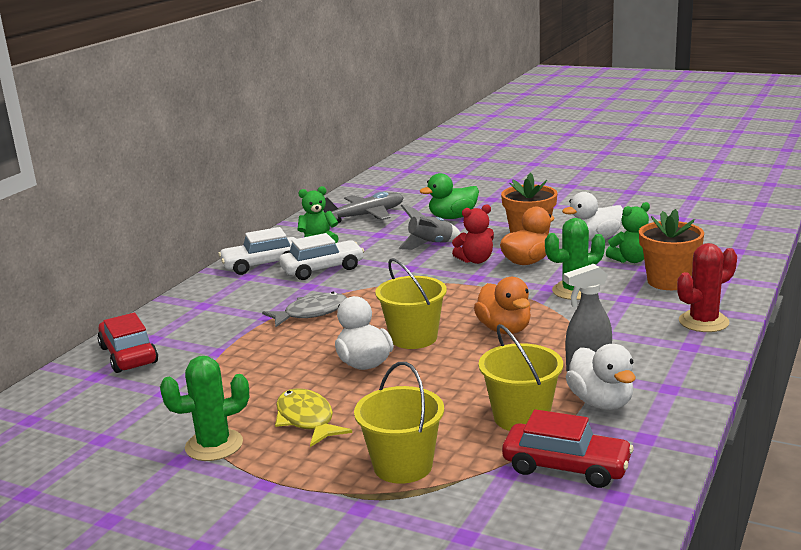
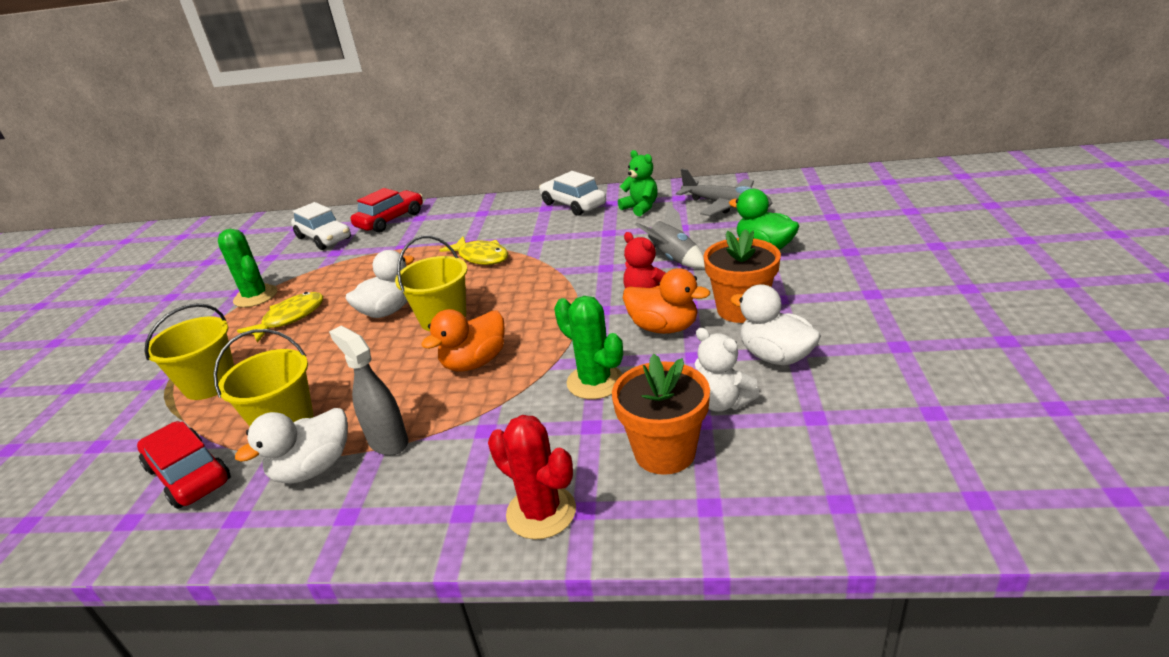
camera: 70 degrees right, 10 degrees up
(311, 313) = (481, 257): grey fish -> yellow fish
(322, 269) = (577, 230): white car -> white car (324, 238)
(566, 467) = (189, 475): red car -> red car turned 135 degrees clockwise
(630, 260) = (722, 402): green teddy bear -> white teddy bear

